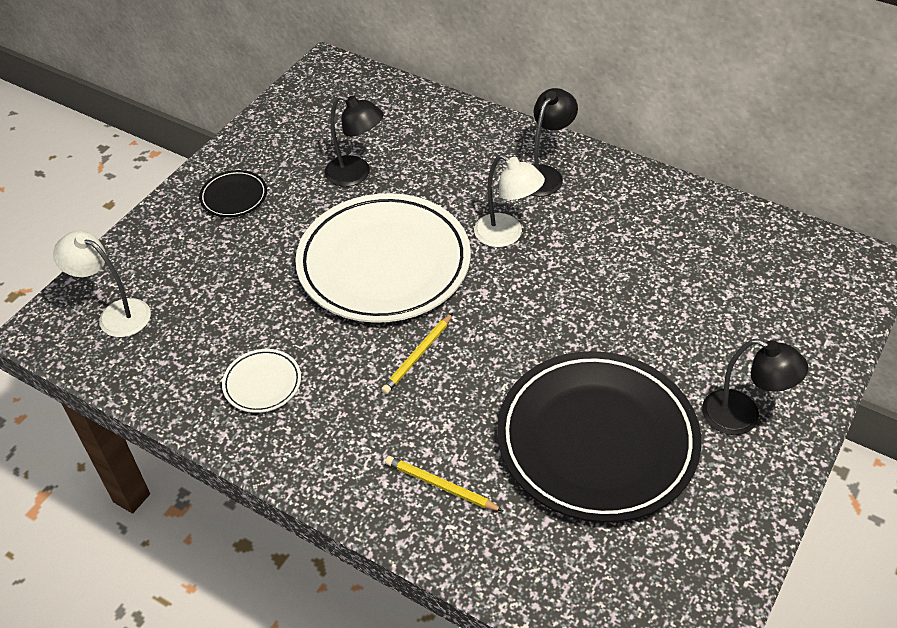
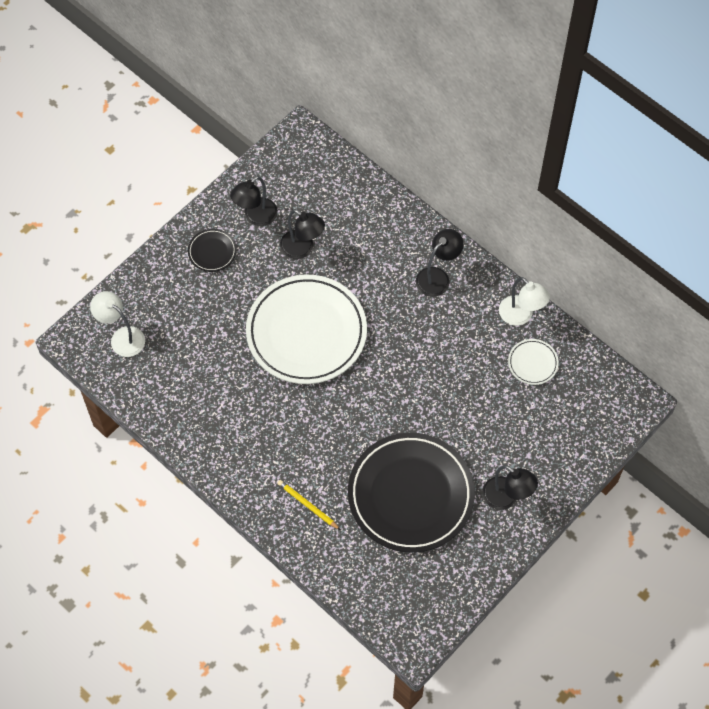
camera: 10 degrees right, 15 degrees up
(262, 383) = (211, 411): white plate -> white plate (532, 363)
(286, 152) = (255, 217): none -> black lamp
(418, 355) = (314, 410): yellow pencil -> none
(506, 235) = (396, 326): white lamp -> white lamp (521, 316)

